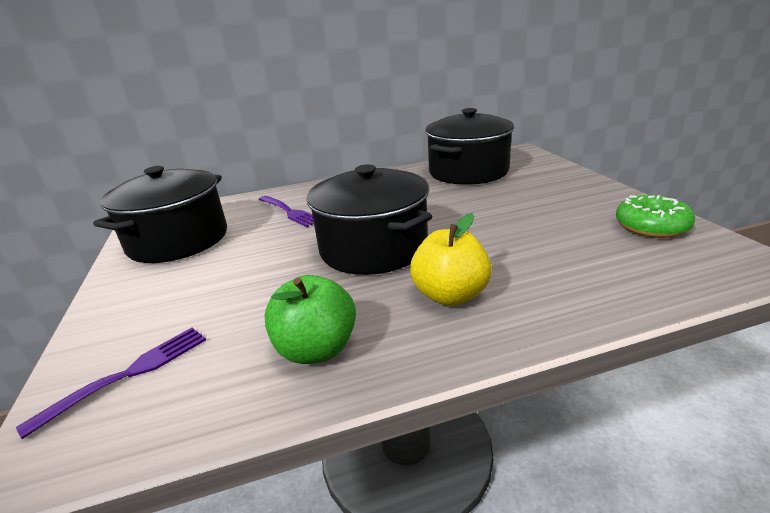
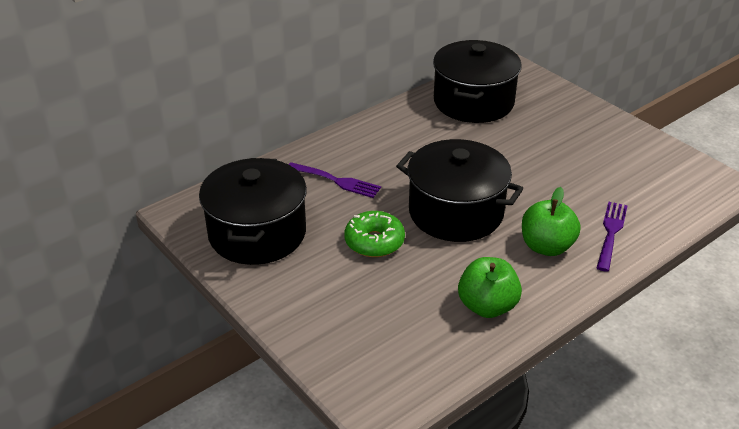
camera: 25 degrees left, 10 degrees up
(129, 374) = (372, 353): purple fork -> purple fork (611, 233)
(450, 295) = (546, 247): yellow apple -> green apple
(651, 226) = (653, 157): green donut -> green donut (374, 242)

